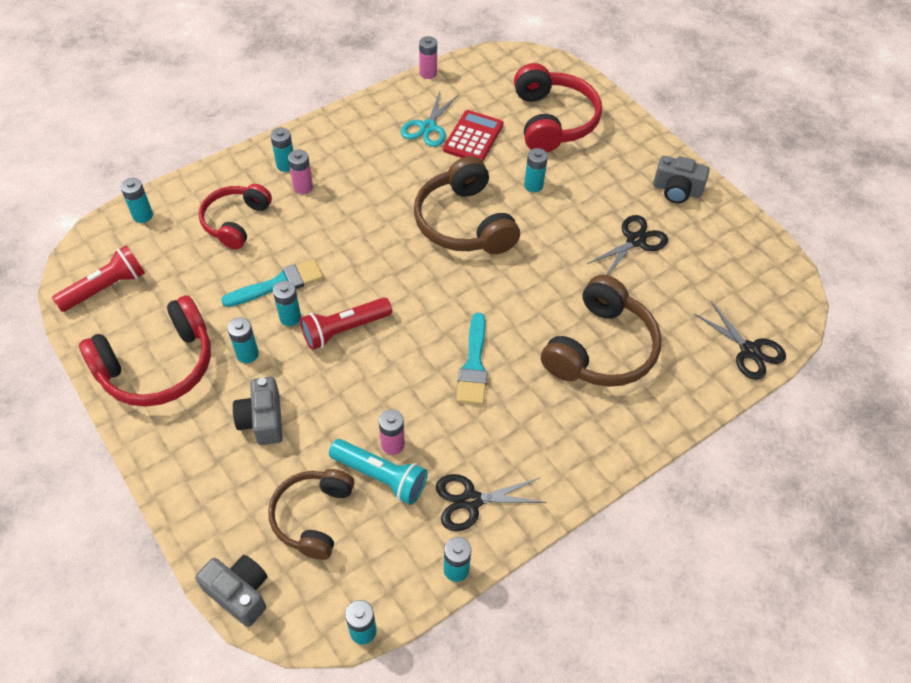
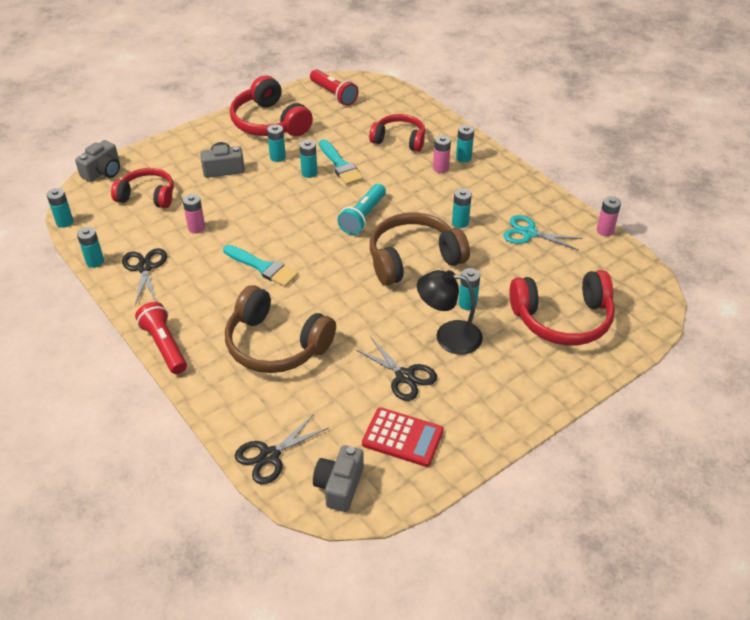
camera: 90 degrees right, 10 degrees down
(143, 215) = (400, 100): turquoise battery -> turquoise battery (460, 222)
(313, 516) = (147, 196): brown headphones -> red headphones
(344, 330) = (298, 199): red flashlight -> red flashlight (164, 345)
(381, 477) = (171, 224): turquoise flashlight -> turquoise flashlight (363, 217)
(473, 137) = (523, 262): red calculator -> red calculator (402, 437)
(474, 365) = (263, 267): turquoise brush -> turquoise brush turned 150 degrees counterclockwise
(580, 204) = (448, 336): none -> black lamp
(676, 190) = (481, 415): grey camera -> grey camera (339, 486)

